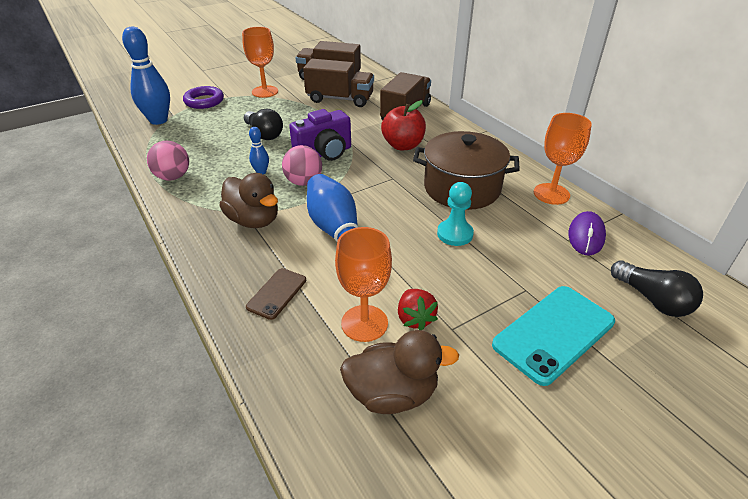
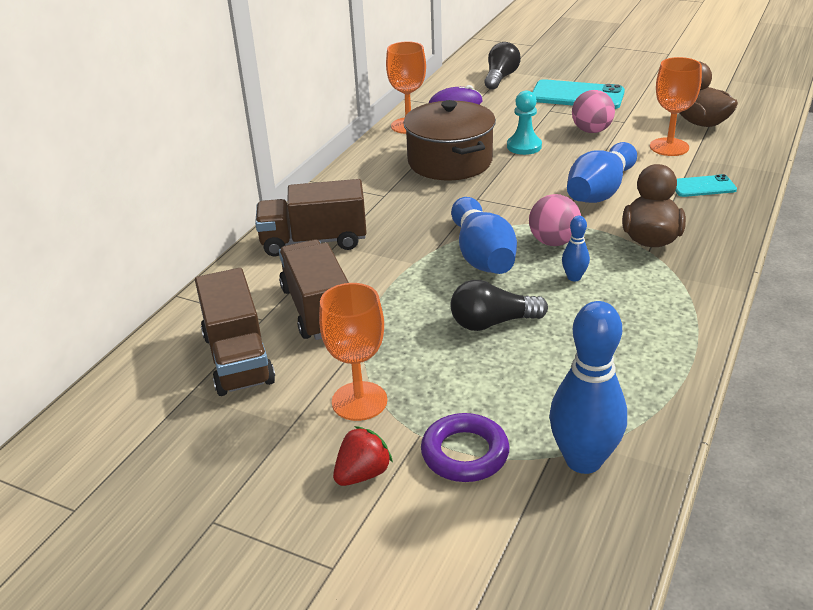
camera: 120 degrees left, 5 degrees down
(173, 177) = (673, 335): pink ball -> pink ball (591, 131)
(264, 134) = (492, 323): black light bulb -> black light bulb turned 120 degrees counterclockwise
(277, 293) = (703, 186): brown phone -> turquoise phone
(324, 153) = (482, 255): purple camera -> blue bowling pin
(403, 145) = (403, 215): red apple -> none
(415, 318) = (636, 134): red strawberry -> red strawberry (362, 474)

